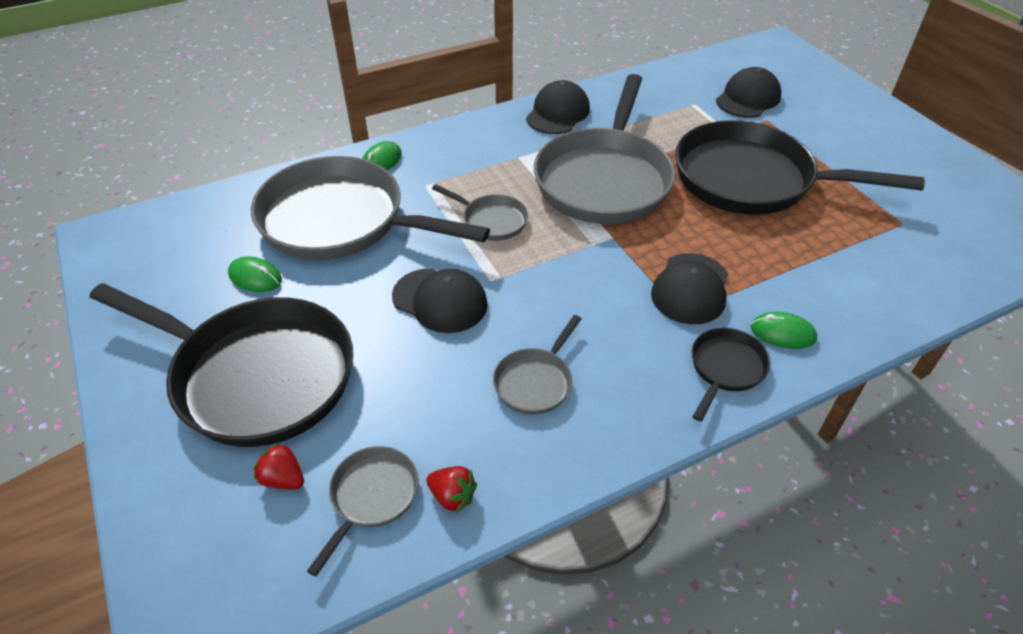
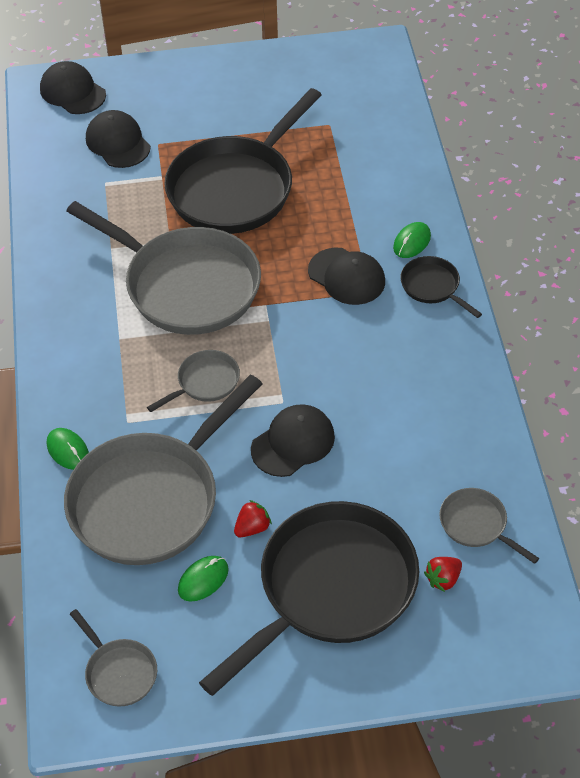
camera: 70 degrees left, 5 degrees up
(452, 496) = (490, 476): red strawberry -> red strawberry (252, 528)
(535, 382) = (405, 401): grey pan -> grey pan (119, 672)
(558, 113) = (62, 287): black cap -> black cap (72, 92)

